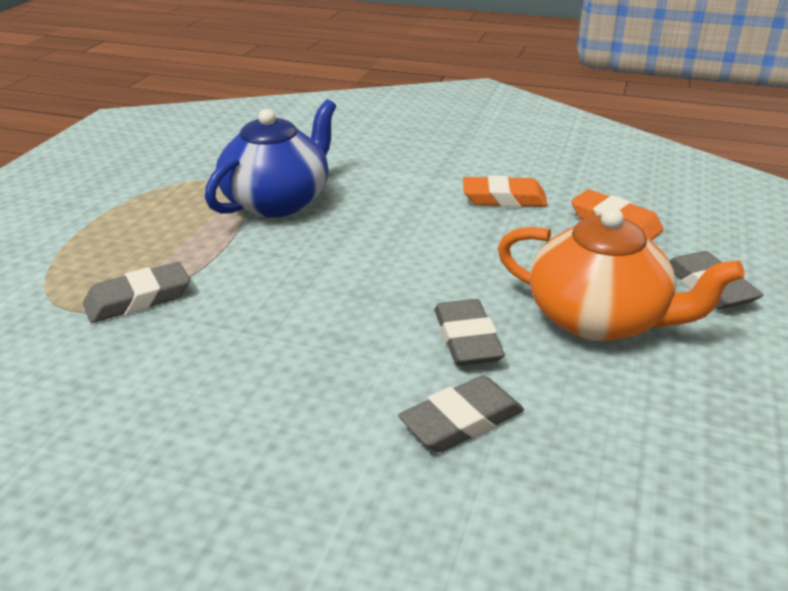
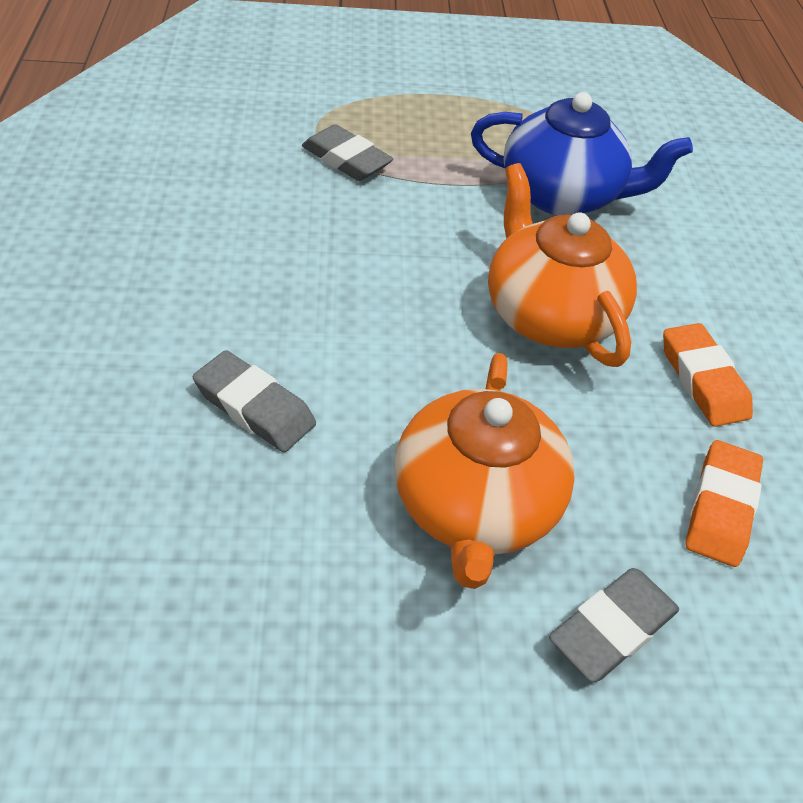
camera: 65 degrees right, 15 degrees up
(412, 240) = (549, 314): none -> orange teapot
(467, 339) = (384, 391): grey eraser -> none

